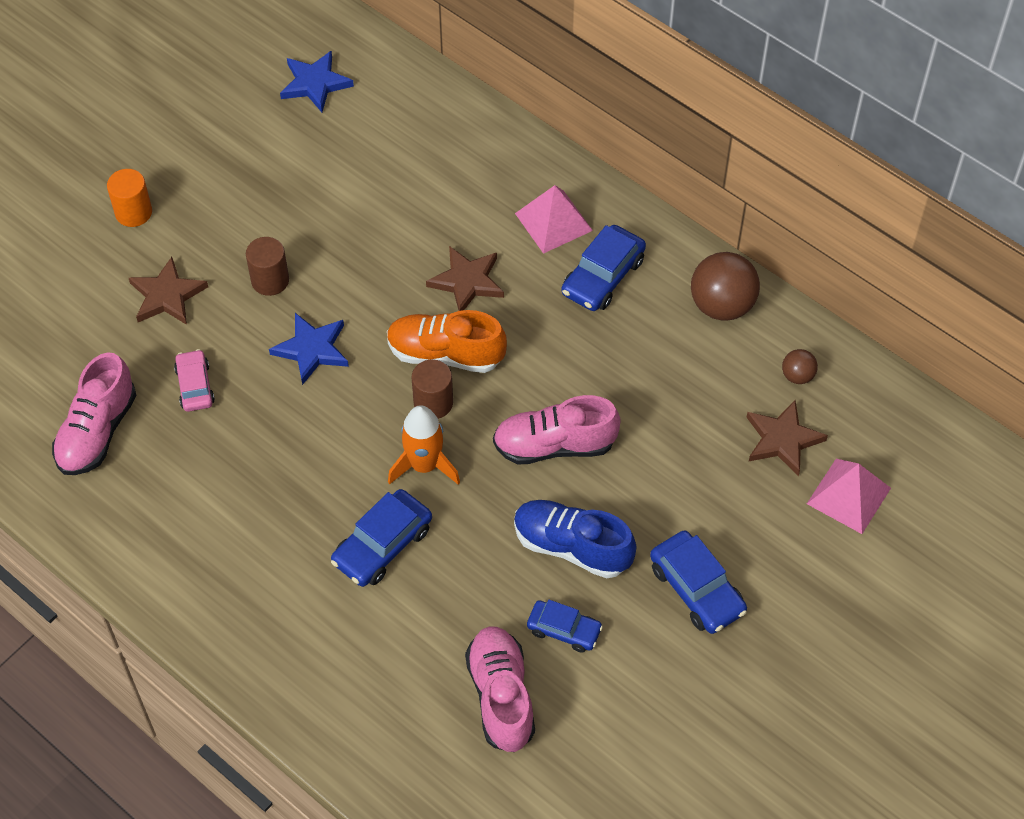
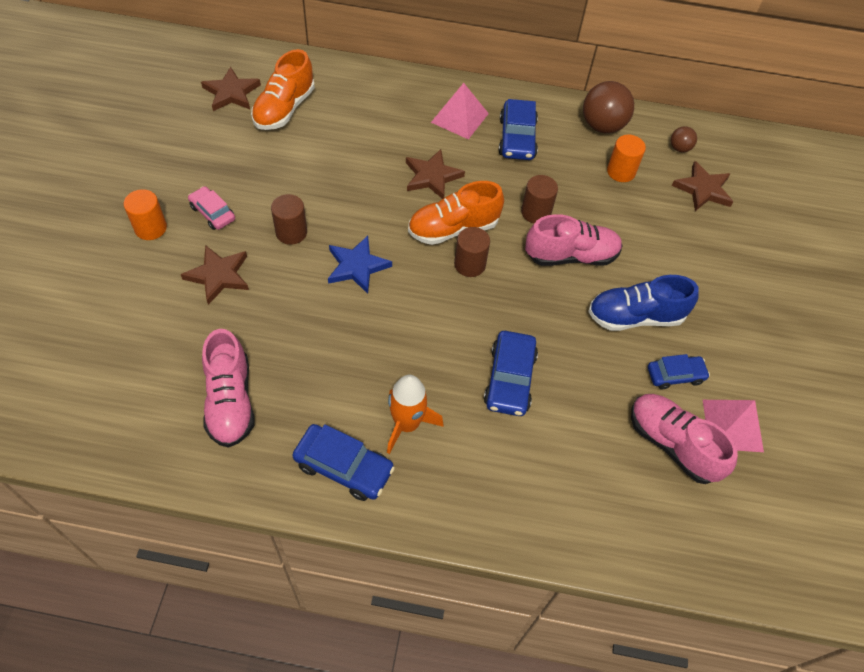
camera: 35 degrees left, 0 degrees up
(195, 386) = (286, 331): pink car -> pink car (212, 213)
(315, 83) = (231, 93): blue star -> brown star
(360, 128) = (284, 109): none -> orange shoe
(424, 465) = (496, 309): orange rocket -> orange rocket (407, 424)
(554, 377) = (536, 212): none -> brown cylinder
(554, 445) = (571, 256): pink shoe -> pink shoe turned 150 degrees counterclockwise
(697, 373) = (621, 171): none -> orange cylinder
(697, 589) = (732, 305): blue car -> blue car (344, 467)
(849, 495) = (767, 205): pink pyramid -> pink pyramid (732, 425)

